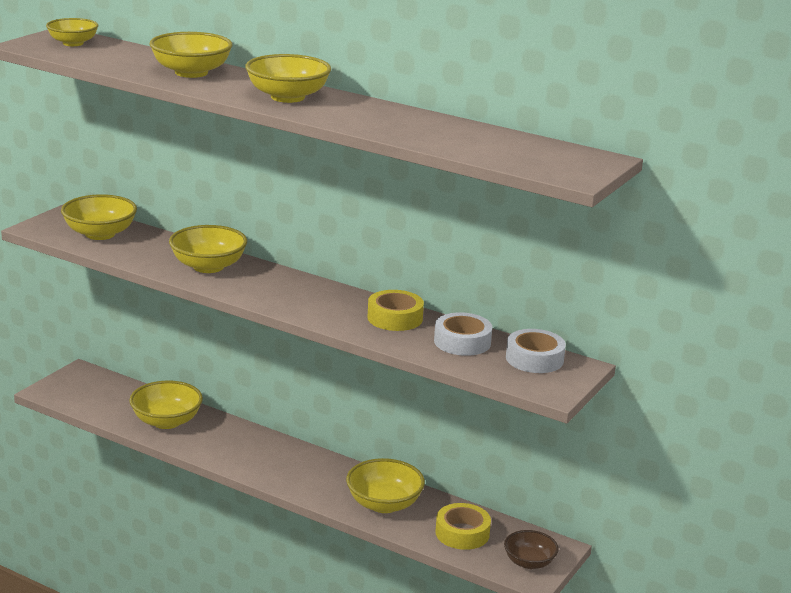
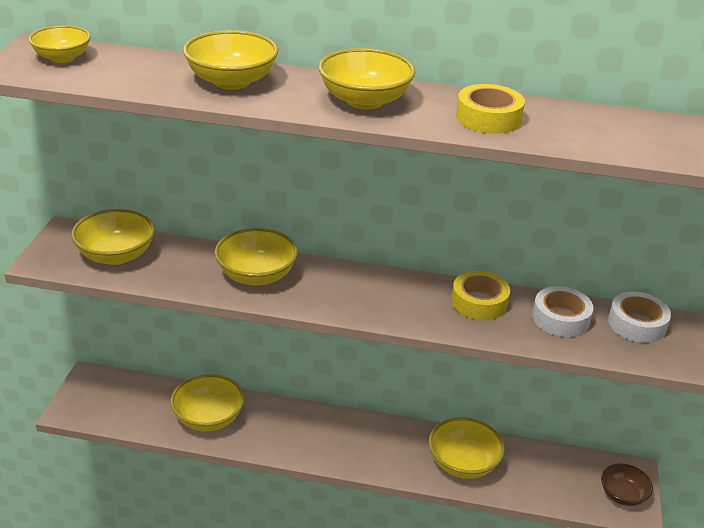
camera: 20 degrees left, 10 degrees up
(462, 533) = (548, 478): yellow tape -> yellow tape (488, 118)

